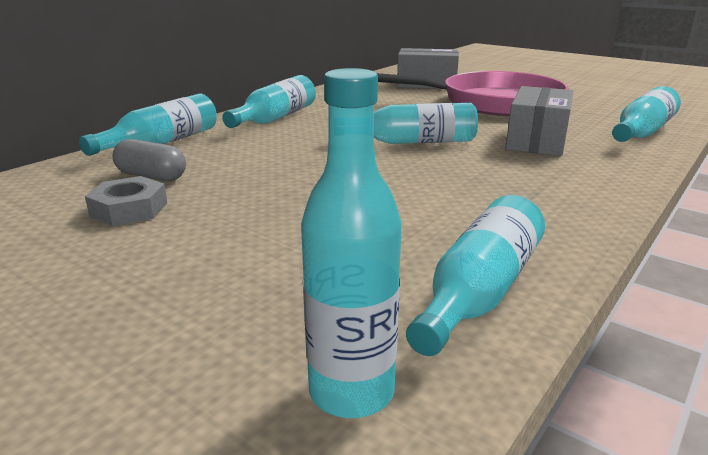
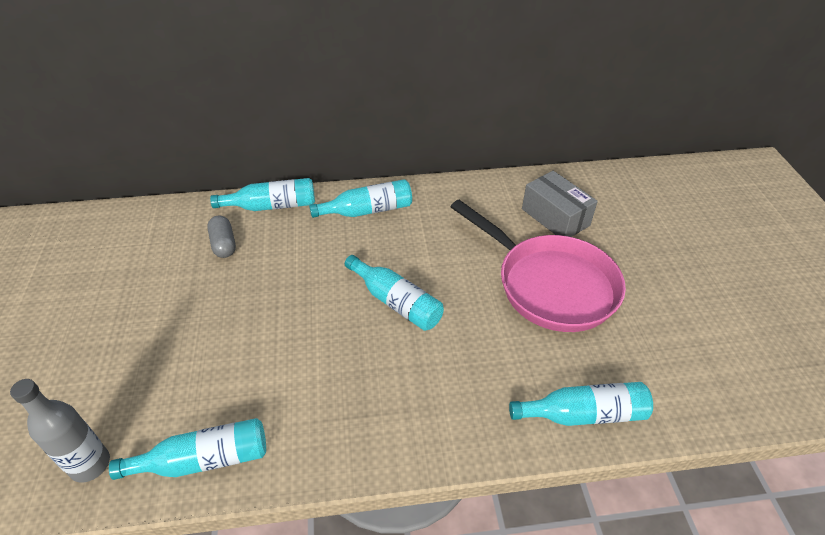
camera: 45 degrees right, 20 degrees up
(129, 209) = (180, 272): grey nut -> none
(351, 391) = (90, 464): turquoise bottle -> grey bottle
(537, 140) = (478, 361): grey box -> none

